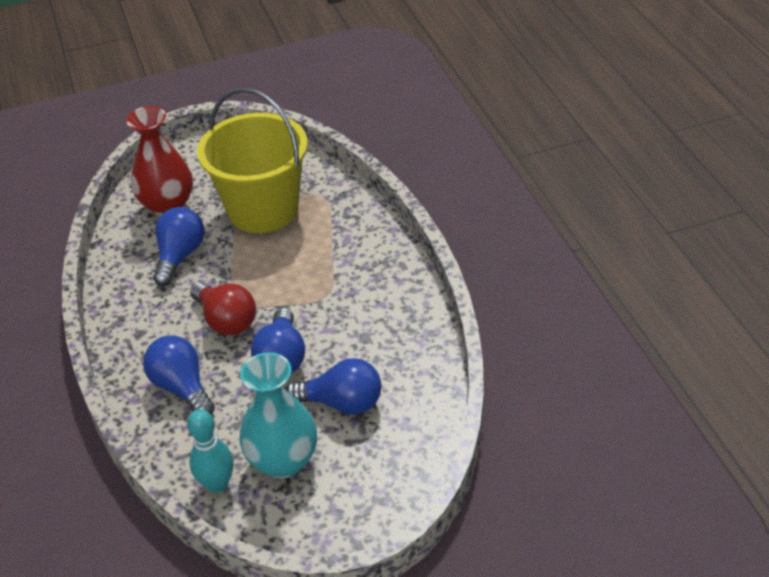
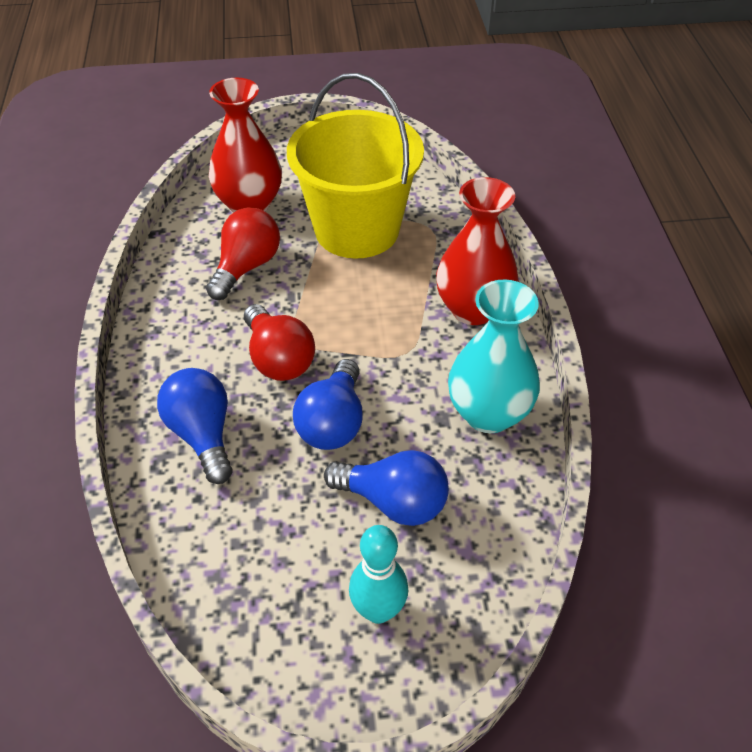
camera: 10 degrees right, 5 degrees up
(180, 256) = (246, 267): blue light bulb -> red light bulb
(217, 484) = (208, 579): turquoise bowling pin -> turquoise bowling pin (378, 610)
(283, 461) = (300, 567): turquoise vase -> turquoise vase (488, 414)
(371, 253) = (473, 309): none -> red vase

